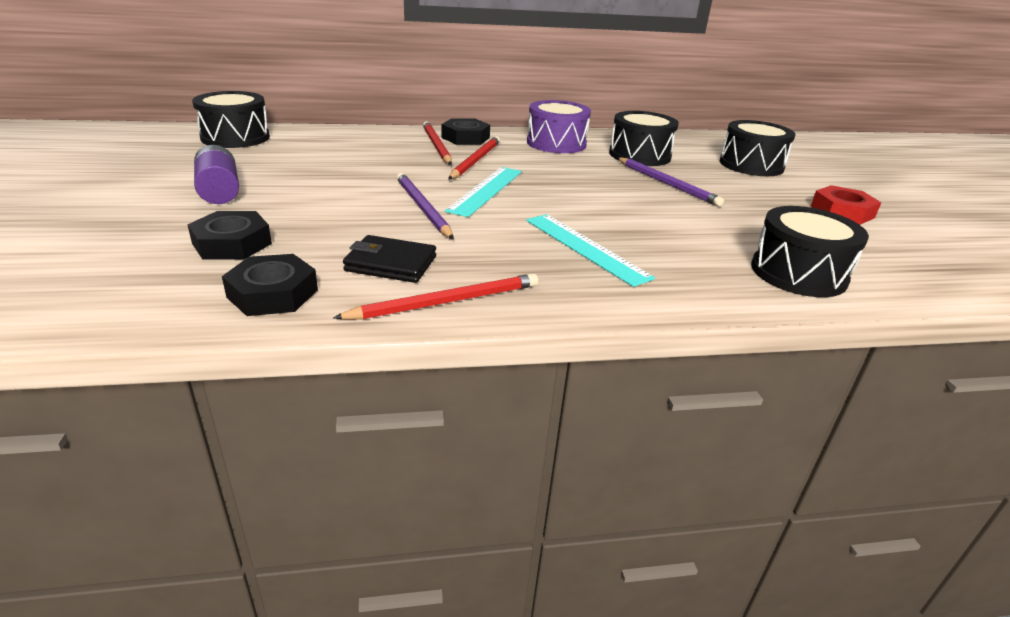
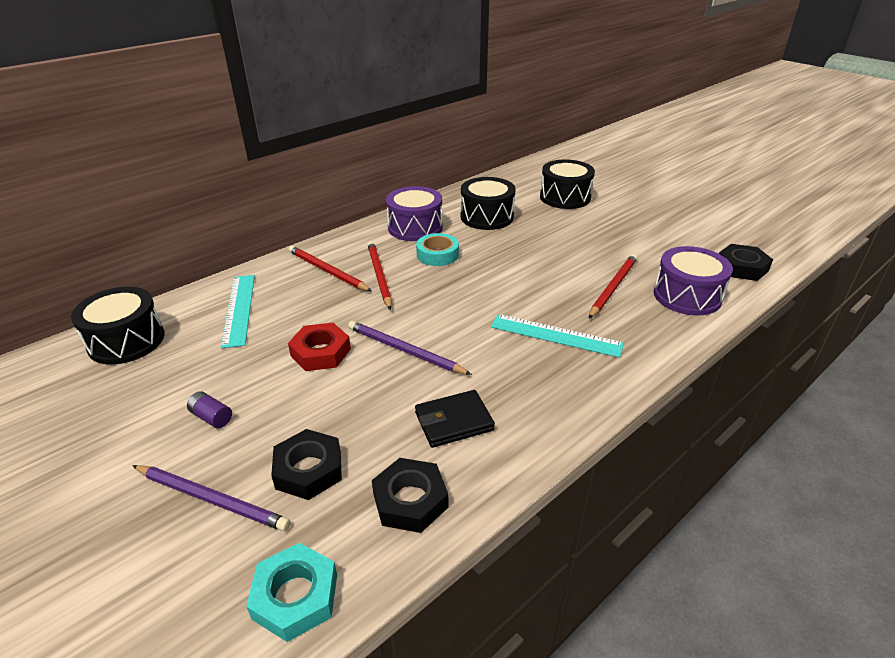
camera: 30 degrees left, 5 degrees up
(101, 305) = (295, 596): none -> turquoise nut
(219, 191) = (211, 417): purple battery -> purple battery, size x0.58
(446, 302) = (532, 436): red pencil -> red pencil (613, 287)
(465, 138) = (338, 250): black nut -> black nut (741, 267)
(486, 190) = (427, 307): turquoise ruler -> turquoise ruler (239, 309)
(550, 164) = (437, 255): none -> turquoise tape
(667, 184) = (536, 242): purple pencil -> purple pencil (212, 499)
(798, 273) = (687, 296): black drum -> purple drum
(842, 211) = (656, 224): red nut -> red nut (320, 352)

